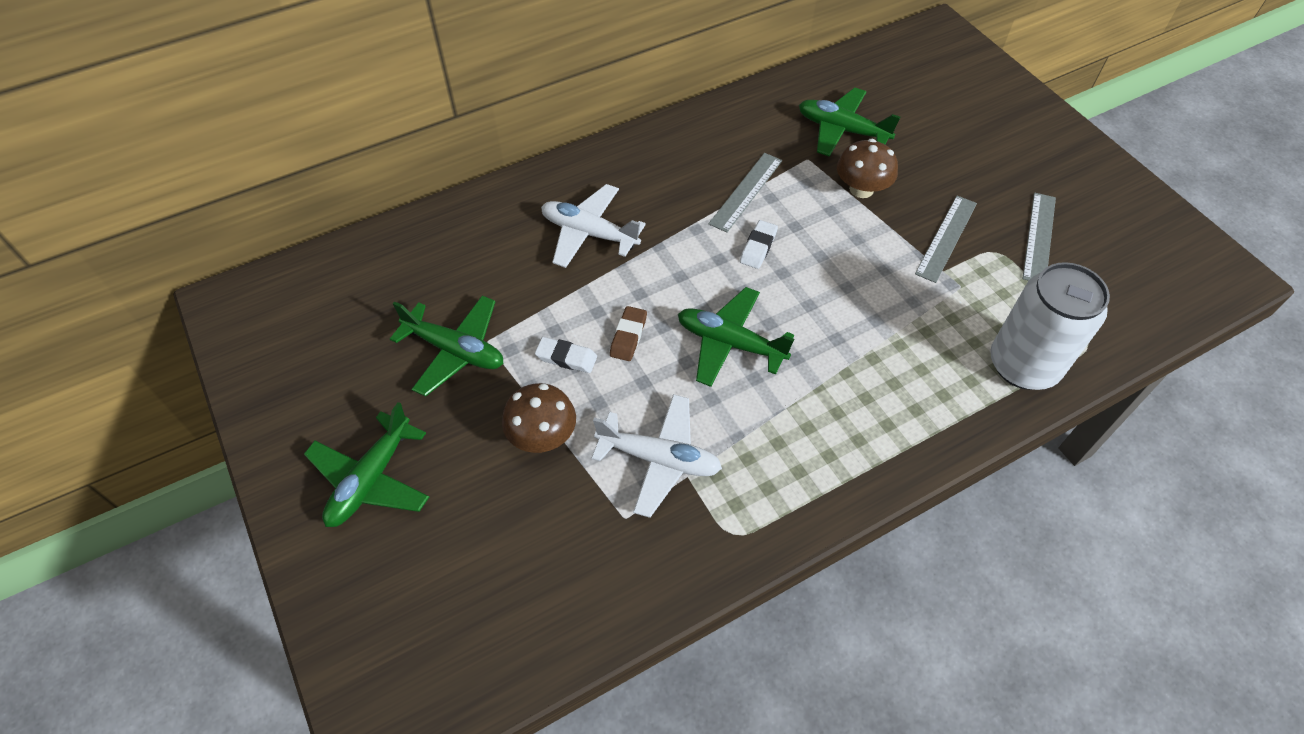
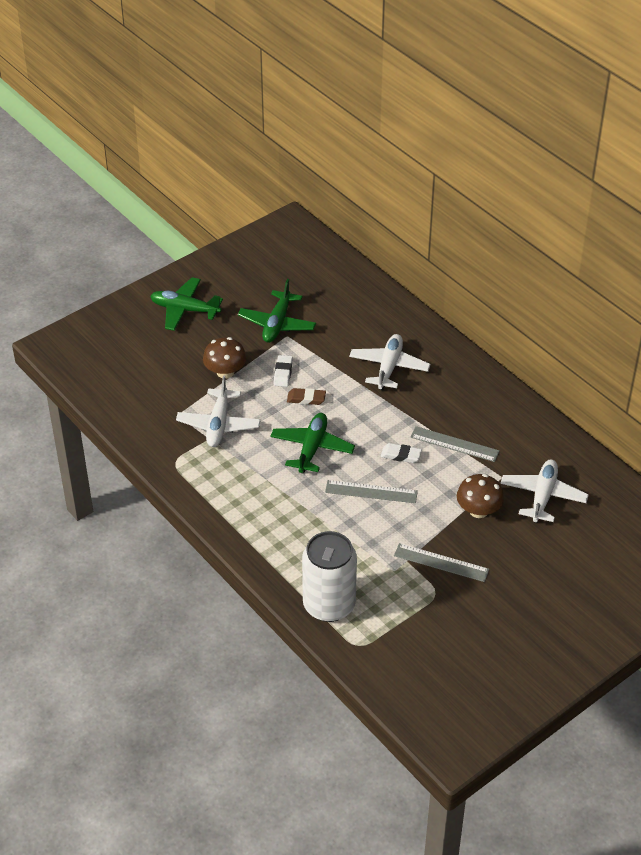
camera: 80 degrees right, 10 degrees down
(842, 130) = (543, 496): green plane -> white plane
(1039, 237) = (459, 621): grey ruler -> grey ruler (371, 492)

